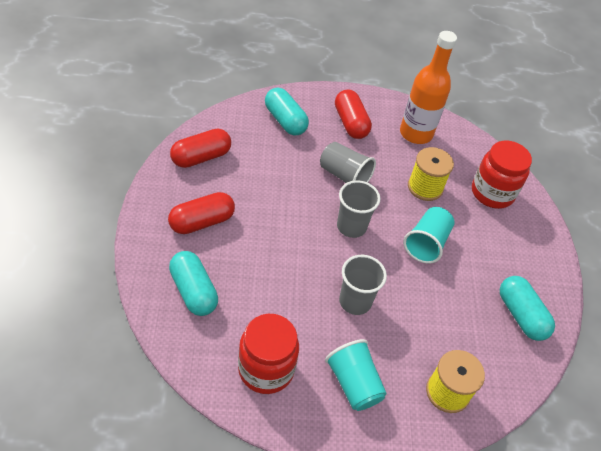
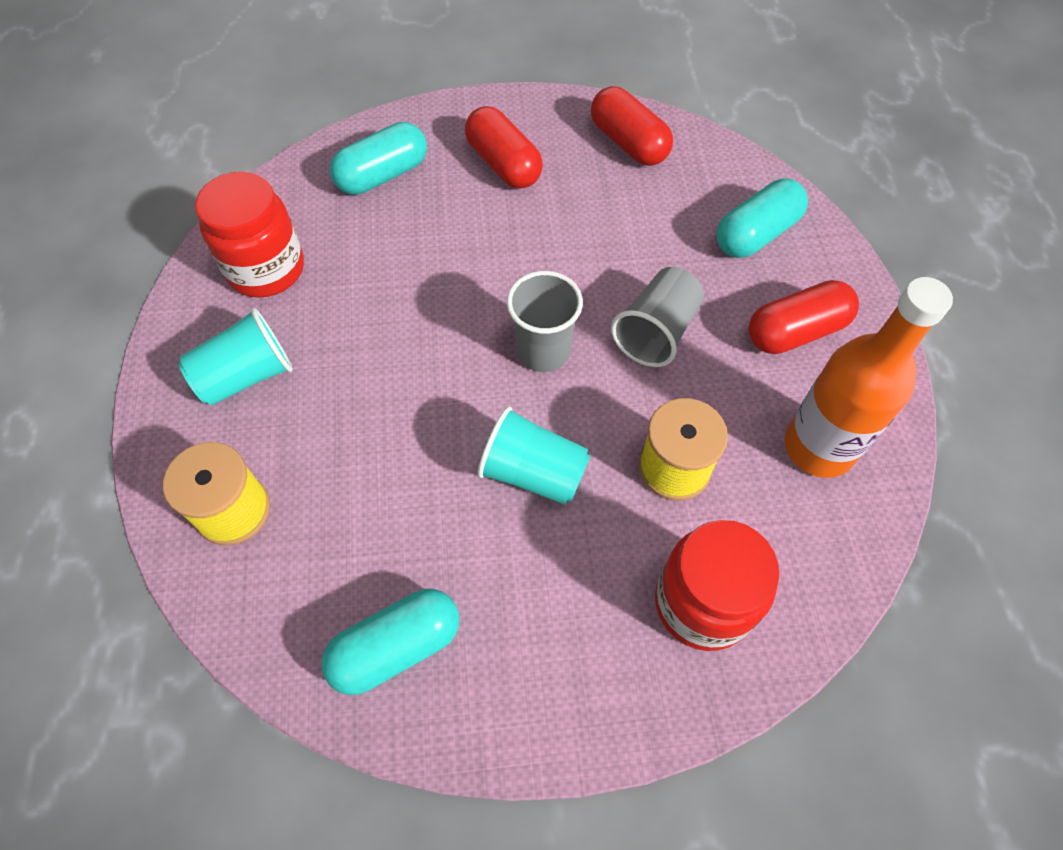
camera: 90 degrees right, 10 degrees up
(355, 301) = (391, 367): grey cup -> none

